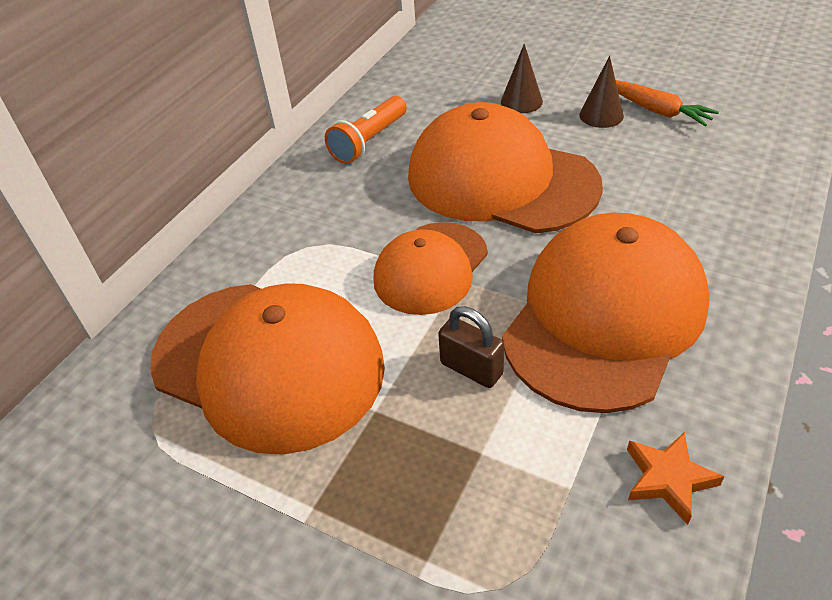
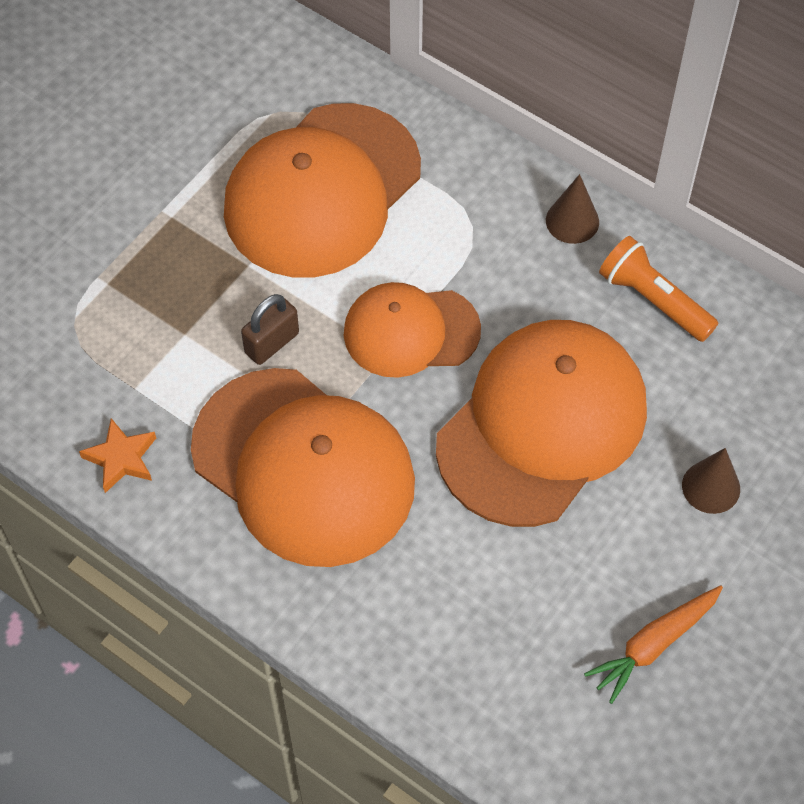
camera: 95 degrees right, 15 degrees up
(431, 268) = (411, 331): orange cap -> orange cap turned 45 degrees counterclockwise
(601, 115) = (656, 573): brown cone -> brown cone (572, 221)

